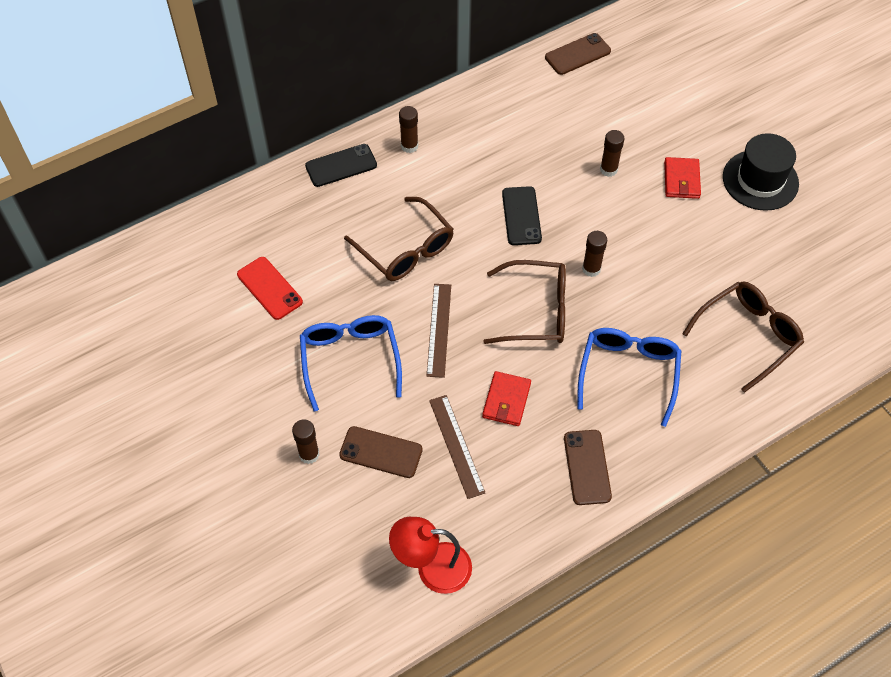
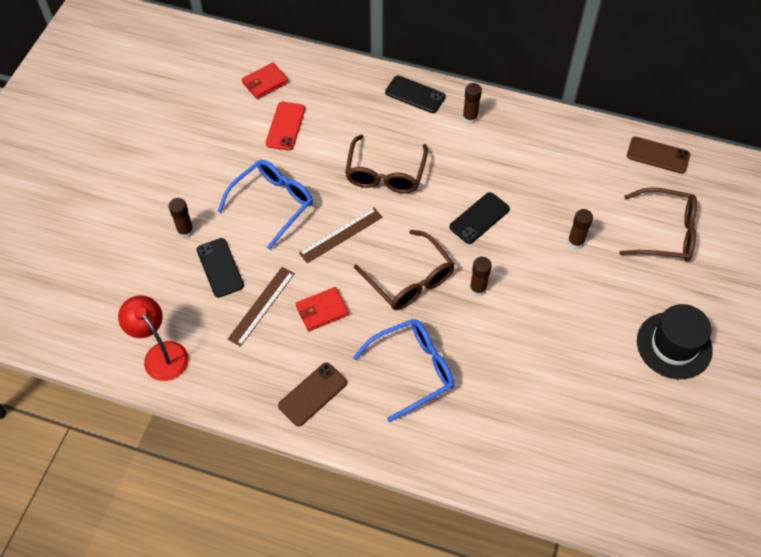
camera: 50 degrees right, 0 degrees up
(381, 452) = (220, 267): brown phone -> black phone
(681, 180) = (616, 293): red wallet -> red wallet (265, 83)
(748, 336) = (520, 428): brown glasses -> brown glasses (665, 233)

